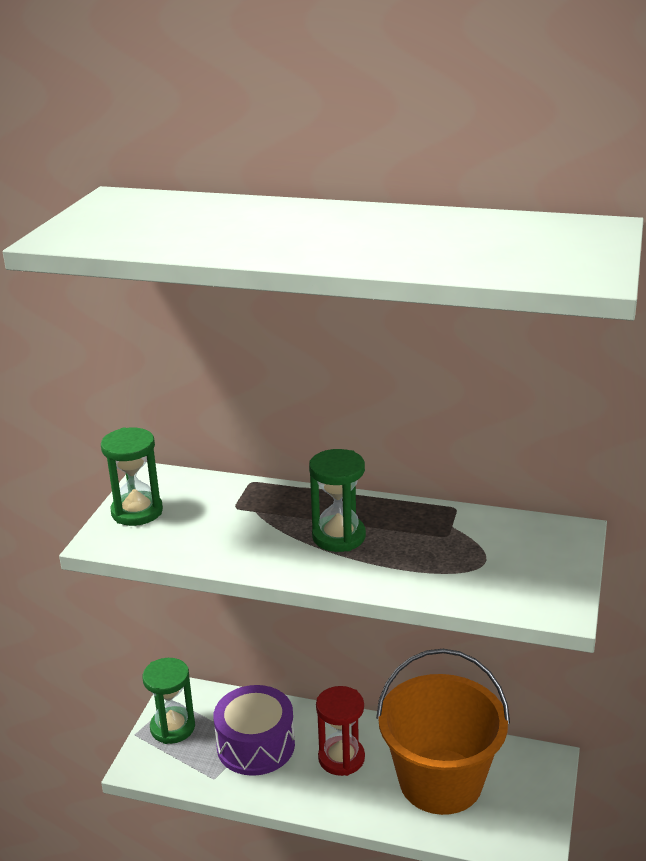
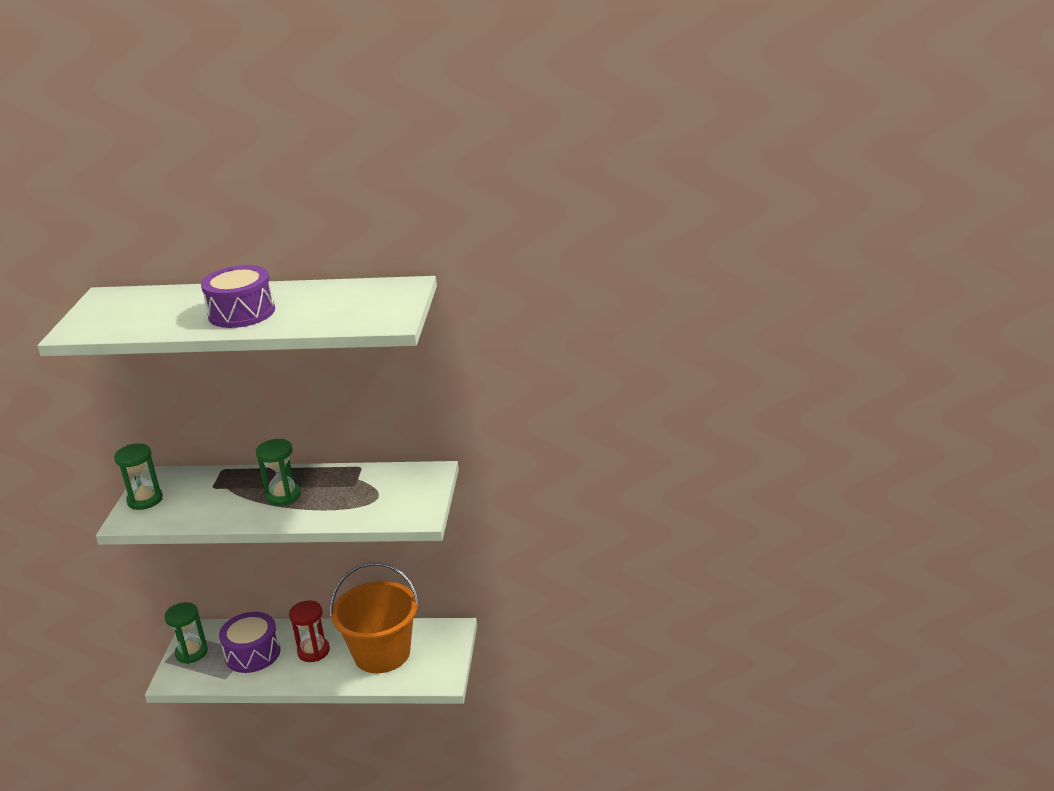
camera: 10 degrees left, 0 degrees up
(326, 238) = (241, 313): none -> purple drum

